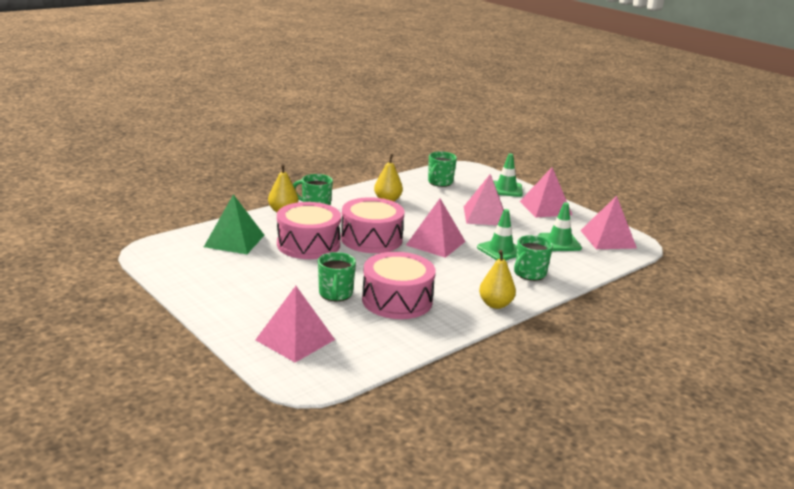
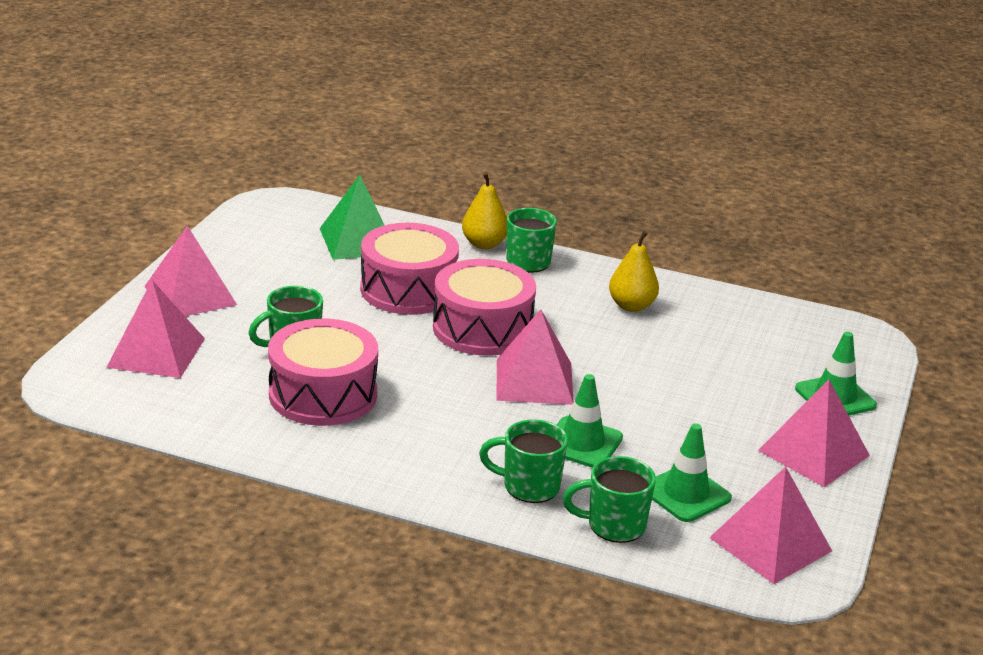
camera: 60 degrees right, 5 degrees up
(439, 182) = (766, 331): green mug -> green mug (614, 525)
(485, 216) = (693, 401): pink pyramid -> pink pyramid (190, 295)
(495, 304) = (394, 476): yellow pear -> none

